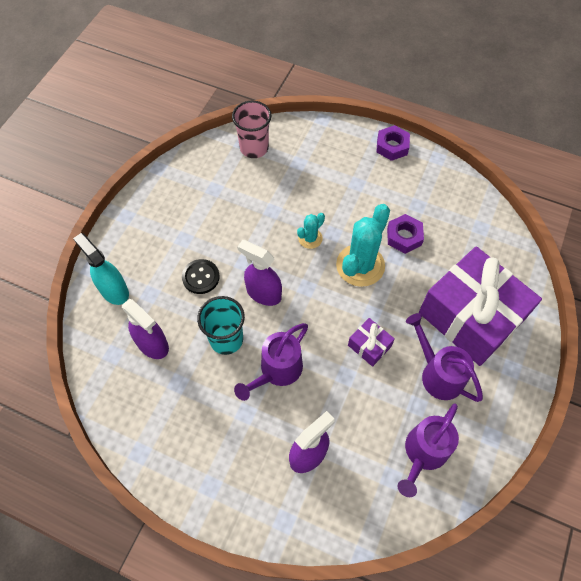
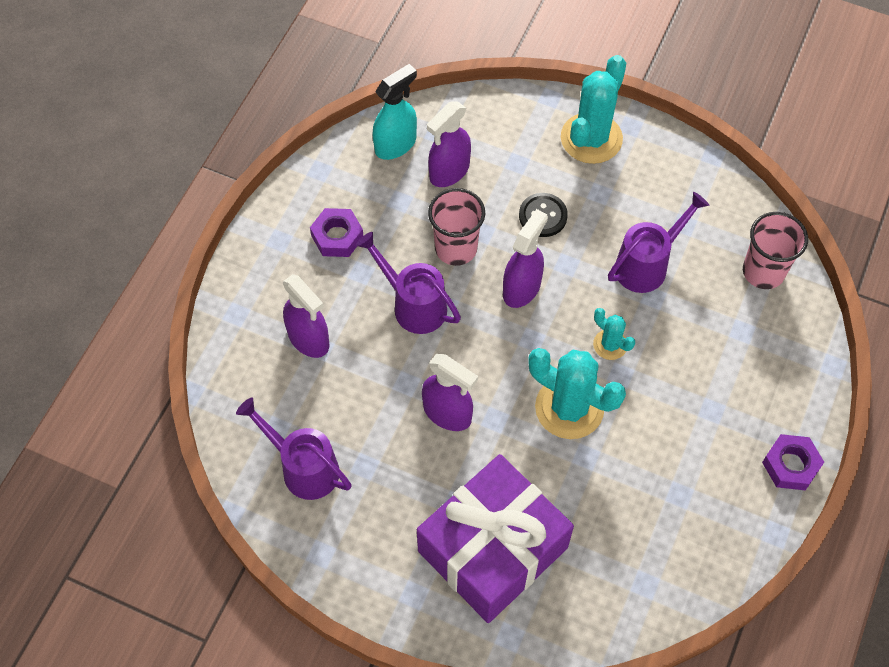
camera: 90 degrees right, 0 degrees up
(114, 290) = (520, 125): turquoise spray bottle -> turquoise spray bottle (396, 144)
(133, 242) = (591, 138): none -> turquoise cactus
(226, 339) = (456, 248): turquoise cup -> pink cup
(369, 346) = (447, 413): purple gift -> purple spray bottle
(404, 237) = (621, 470): purple nut -> purple nut (337, 236)
(437, 373) = (408, 495): purple watering can -> purple watering can (647, 264)

